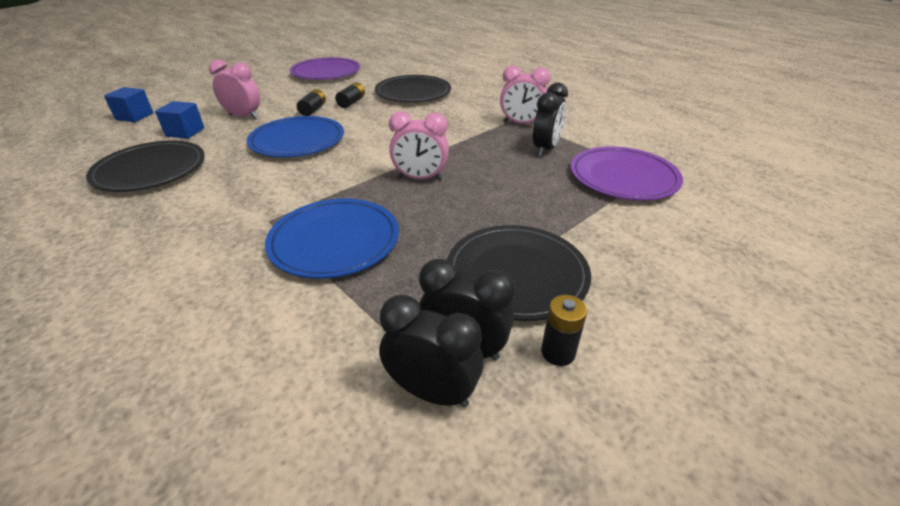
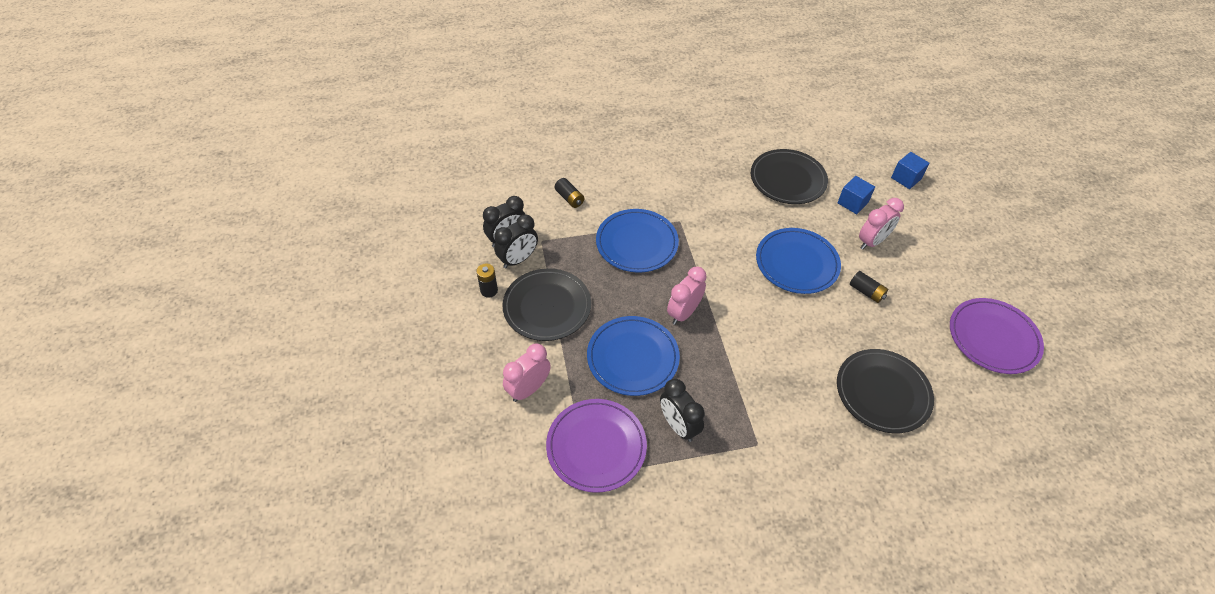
camera: 120 degrees right, 15 degrees up
(351, 102) = (875, 327): black battery -> black battery (569, 198)
(509, 189) = (632, 357): none -> blue plate
(521, 124) = (743, 443): pink clock -> pink clock (528, 389)

